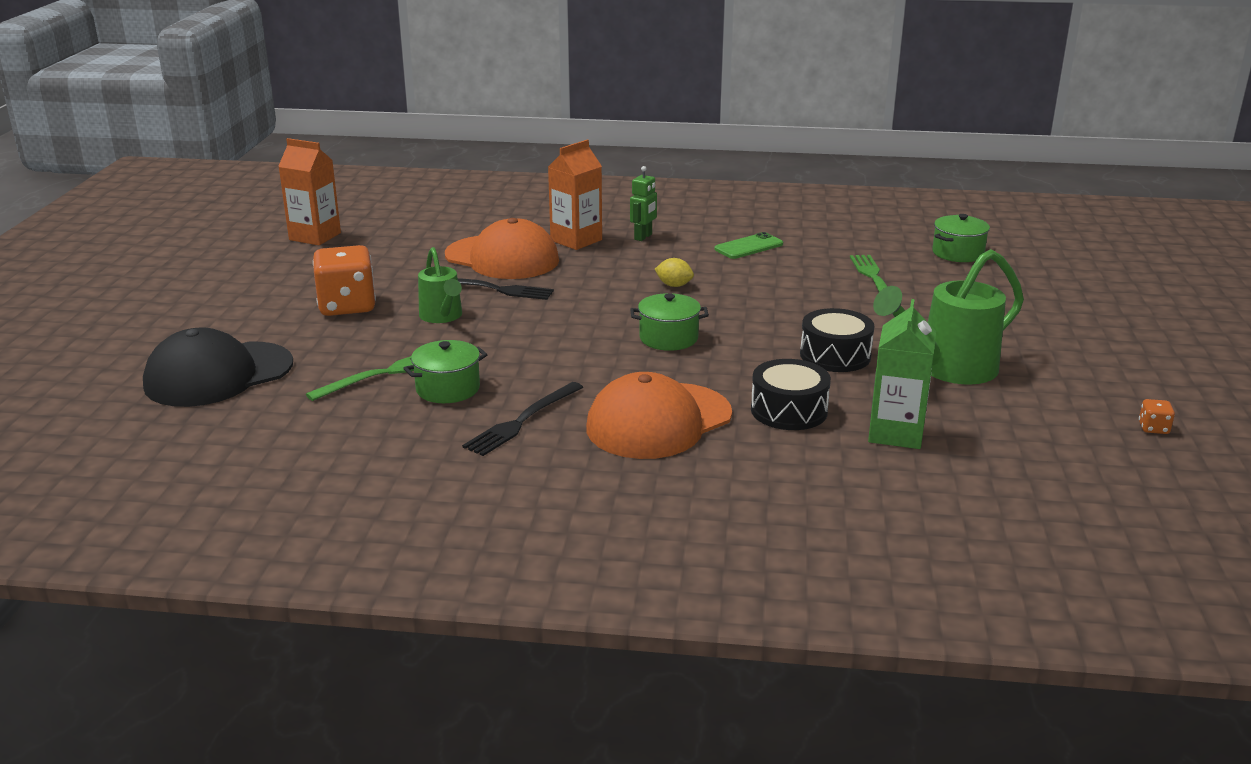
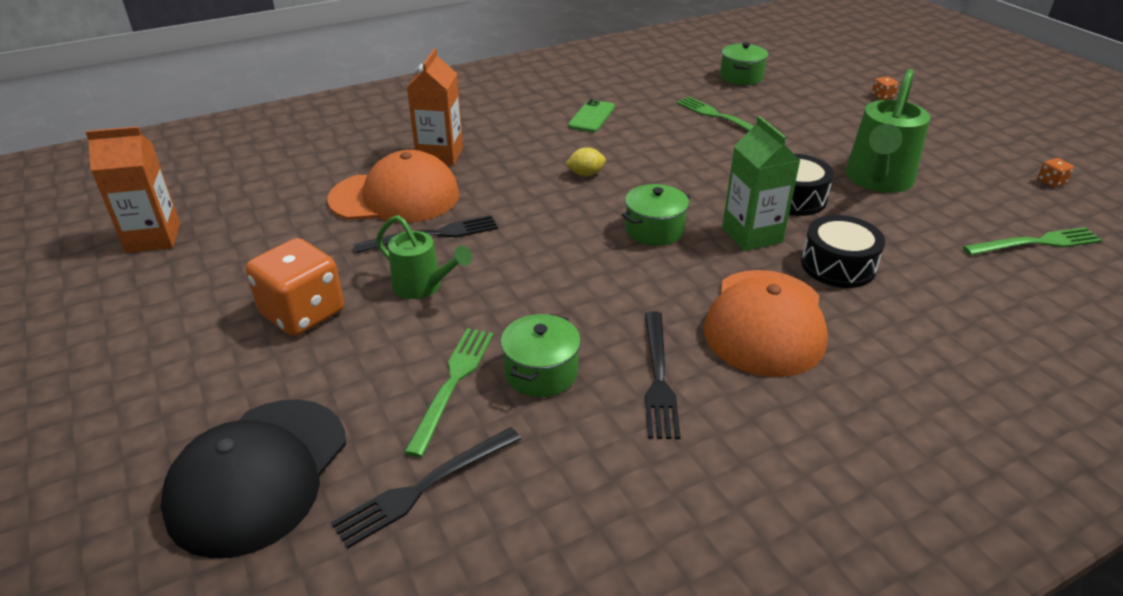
camera: 35 degrees left, 10 degrees up
(295, 415) = (425, 487): none -> black fork
(643, 237) = (494, 133): green robot -> none
(896, 433) = (931, 254): green carton -> green carton (752, 235)
(1028, 462) = (1036, 243): none -> green fork
(1093, 308) = (882, 97): none -> orange dice

